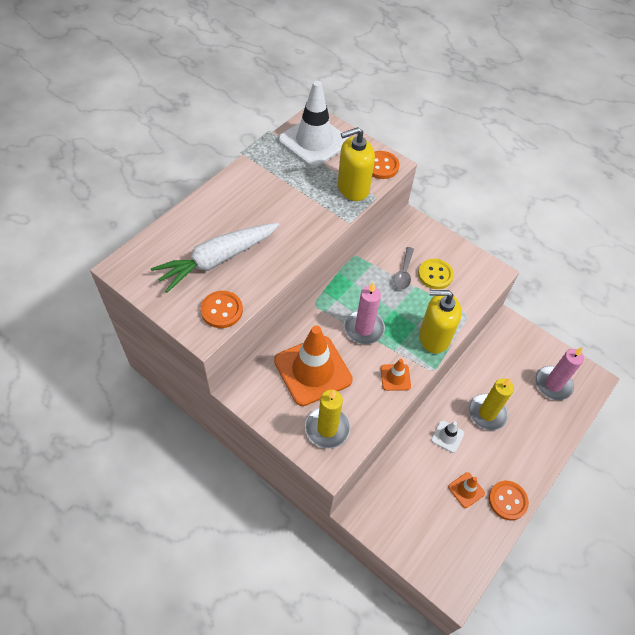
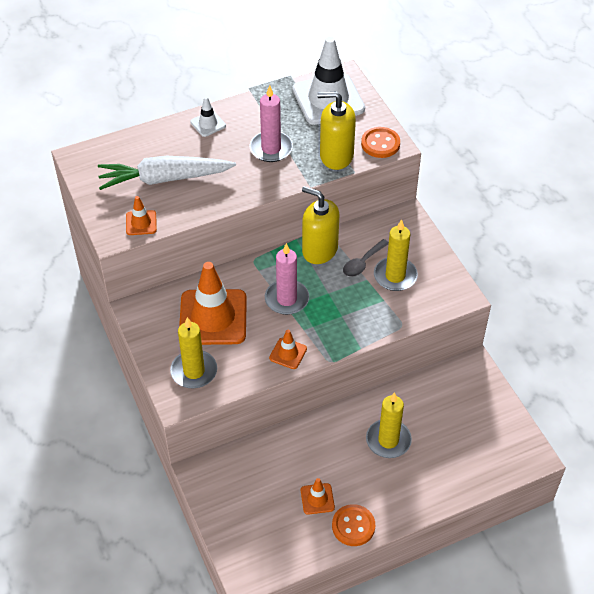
camera: 30 degrees right, 5 degrees down
(222, 310) = (141, 223): orange button -> orange traffic cone
(434, 337) = (352, 332): yellow soap dispenser -> yellow soap dispenser (319, 250)
(435, 275) = (395, 276): yellow button -> yellow candle
(447, 436) = (331, 444): white traffic cone -> white traffic cone (208, 124)
(553, 384) = (481, 442): pink candle -> pink candle (271, 148)

